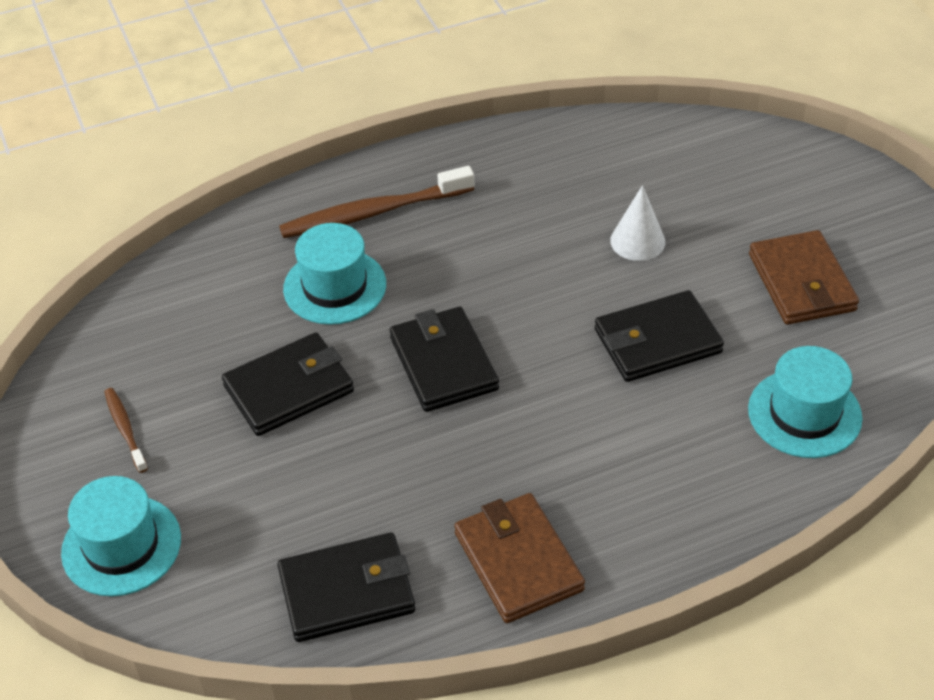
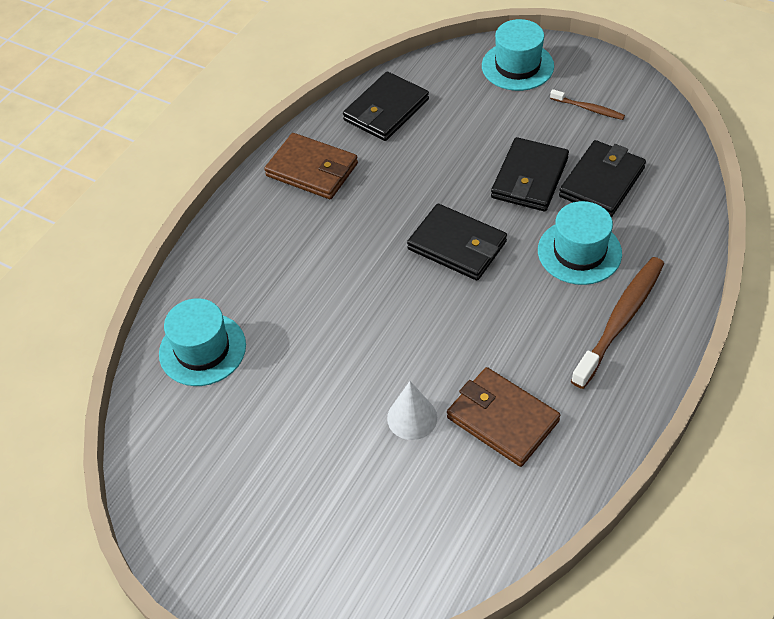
camera: 145 degrees right, 5 degrees up
(657, 341) = (335, 343): black wallet -> black wallet (601, 182)
(801, 282) = (264, 457): brown wallet -> brown wallet (502, 419)

